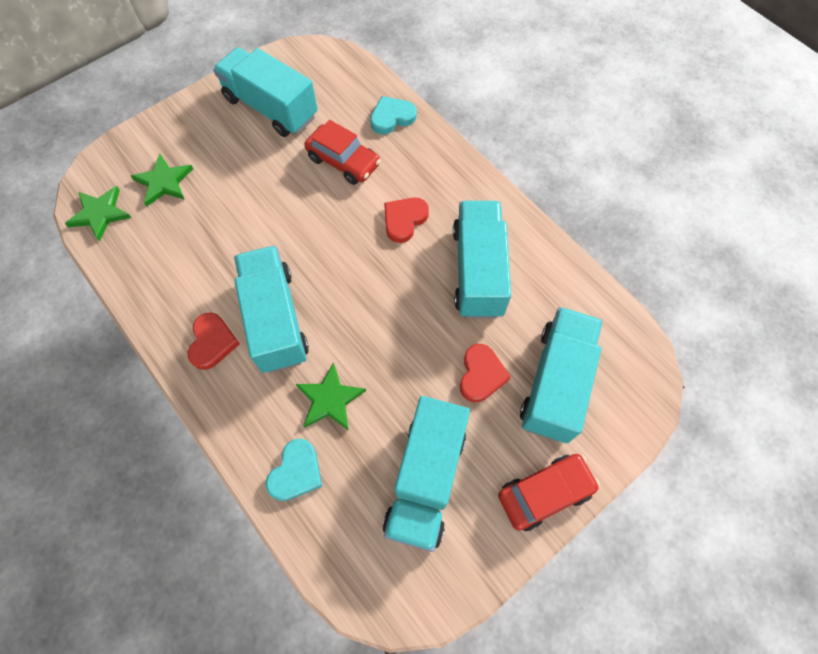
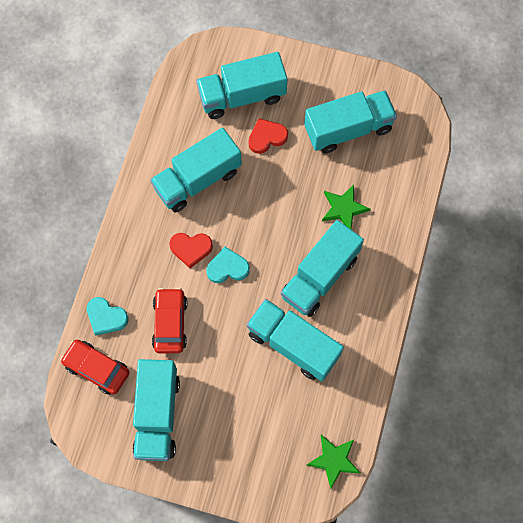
camera: 125 degrees left, 5 degrees up
(164, 182) = (277, 438): green star -> none
(212, 342) = (362, 302): red heart -> none
(231, 248) = (293, 345): none -> turquoise truck
(296, 472) = (396, 196): turquoise heart -> turquoise heart (227, 267)
(544, 493) = (310, 69): red car -> red car (97, 368)

